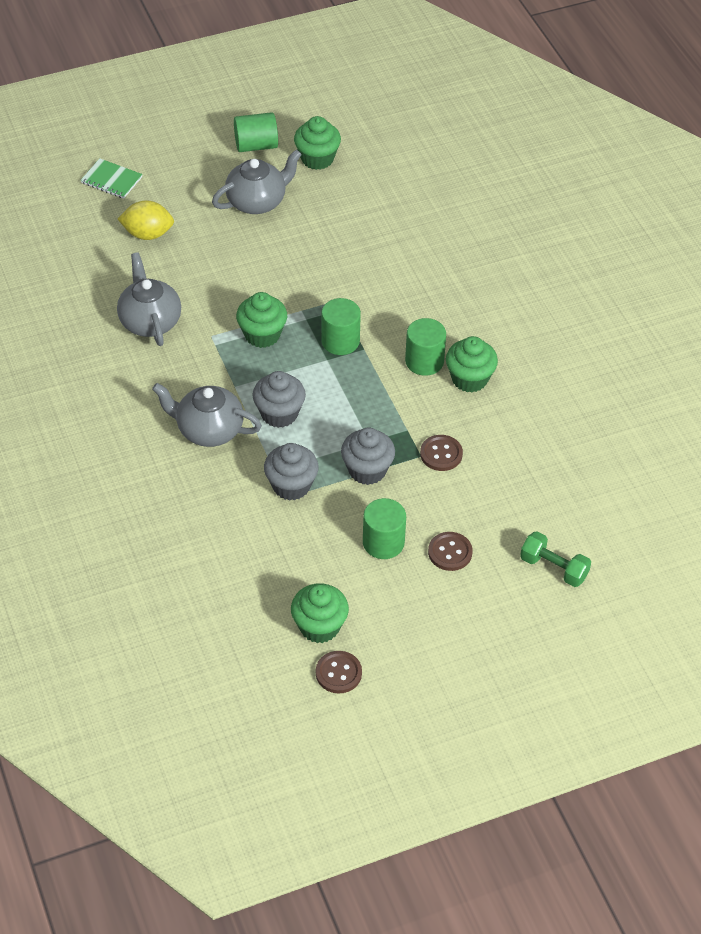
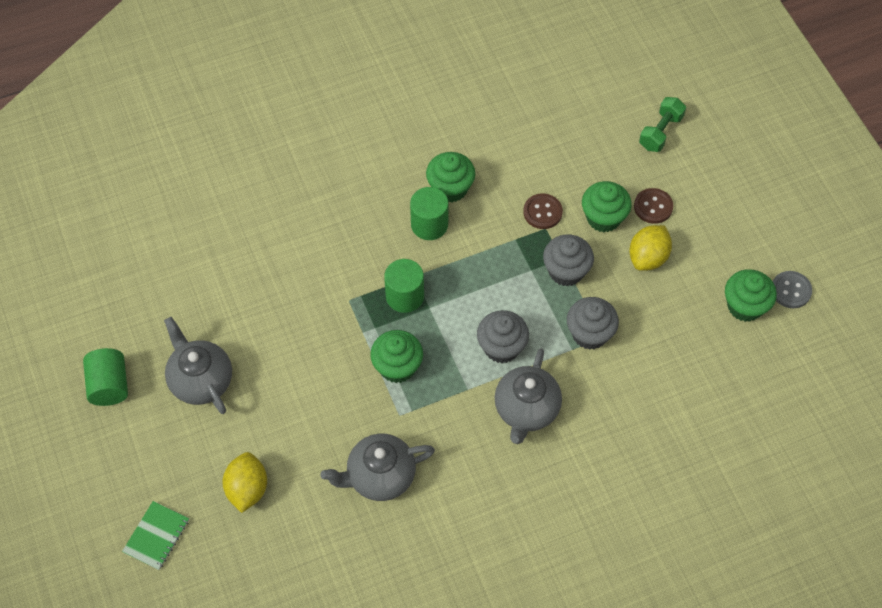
camera: 90 degrees left, 10 degrees up
(317, 158) = (136, 323): green cupcake -> green cupcake (603, 218)
(338, 673) = (791, 290): brown button -> grey button
(383, 542) = (648, 257): green cylinder -> yellow lemon

